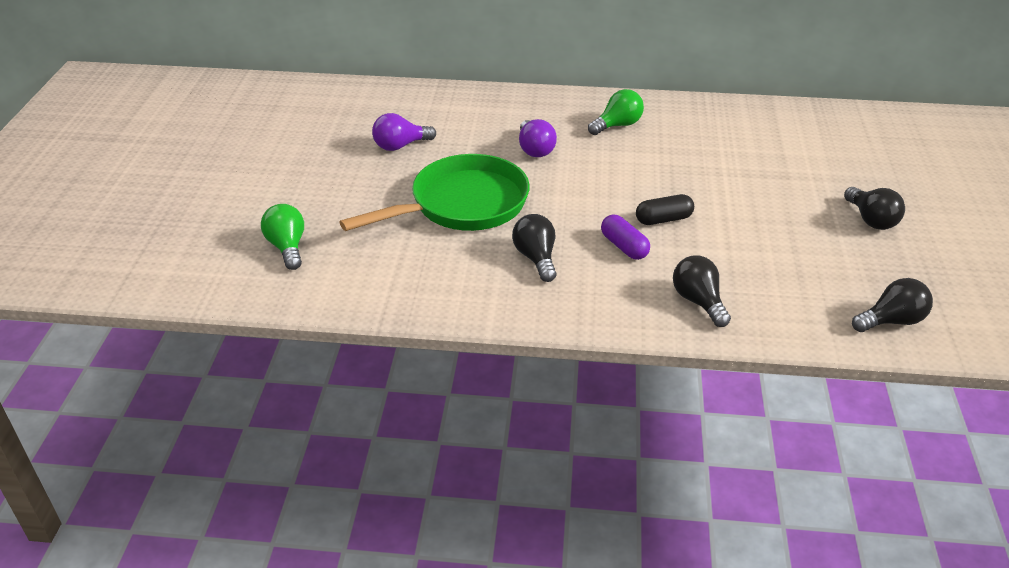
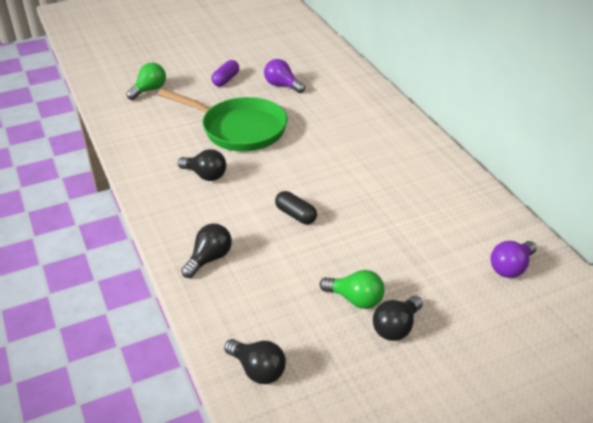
camera: 60 degrees right, 0 degrees up
(535, 149) = (329, 134): purple light bulb -> purple light bulb (511, 268)
(536, 258) = (205, 175): black light bulb -> black light bulb turned 75 degrees clockwise
(617, 125) = (400, 158): green light bulb -> green light bulb (355, 299)
(624, 247) = (247, 207): purple capsule -> purple capsule (226, 80)

